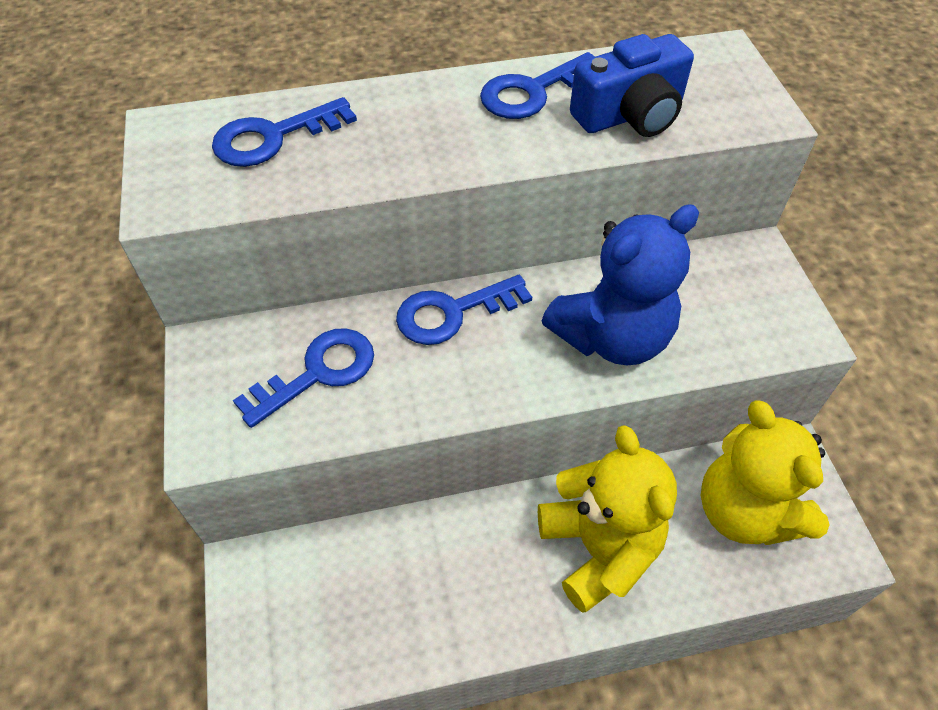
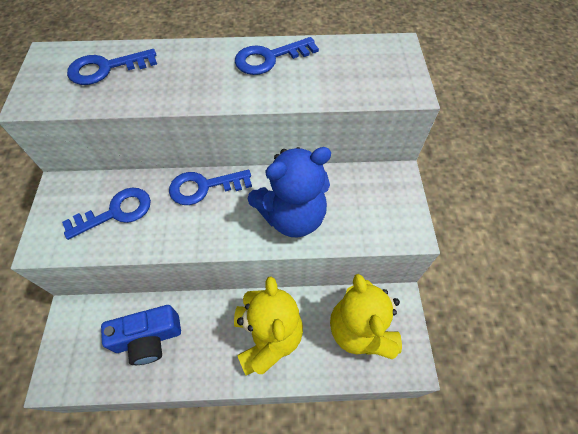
camera: 10 degrees right, 5 degrees up
(630, 115) = (323, 80): blue camera -> blue camera (148, 338)

